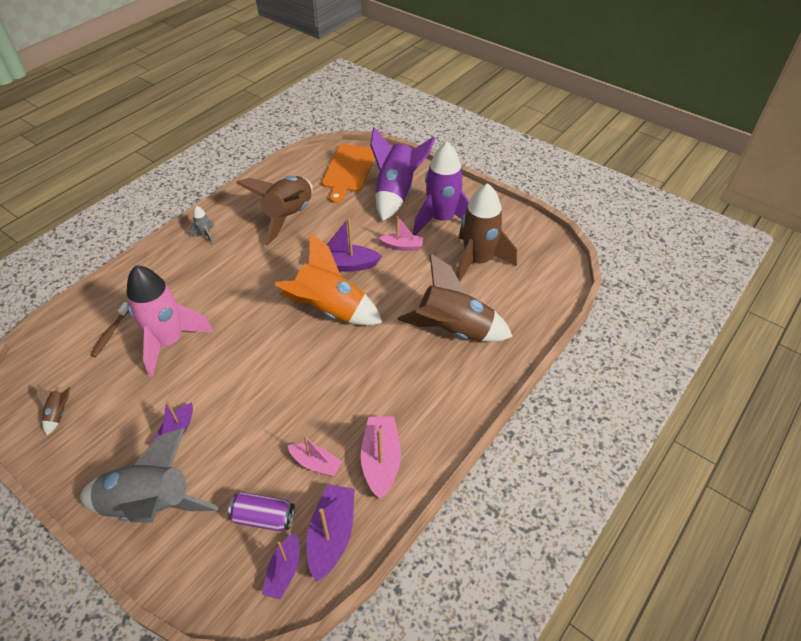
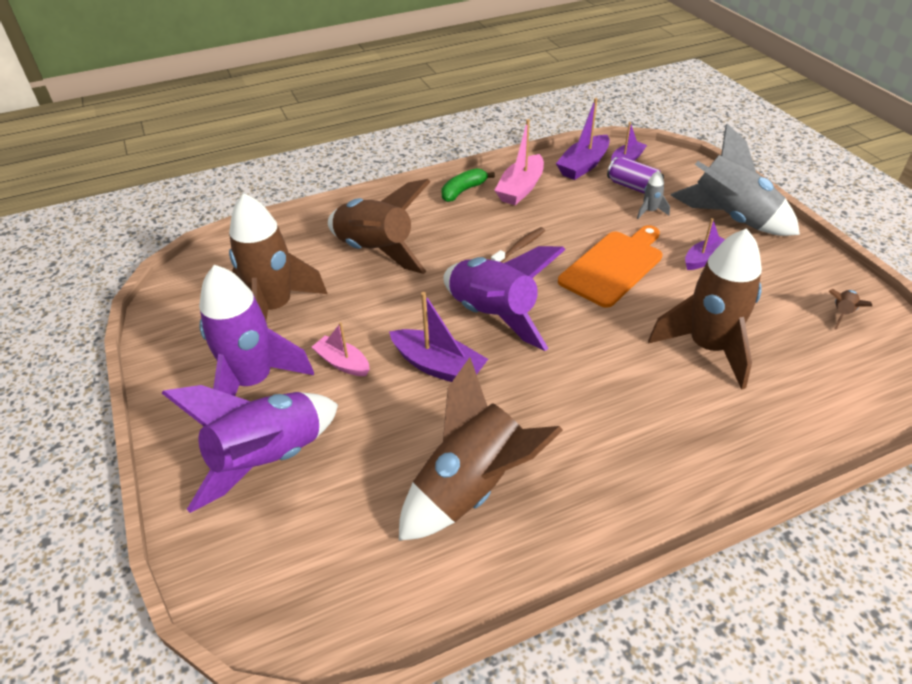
camera: 150 degrees left, 5 degrees down
(110, 333) = (792, 387): brown toothbrush -> brown toothbrush (519, 247)
(169, 342) = (707, 348): pink rocket -> brown rocket
(205, 235) = (631, 508): grey rocket -> grey rocket (650, 211)
(316, 463) = (576, 202): pink boat -> none
(330, 310) = (492, 315): orange rocket -> purple rocket
(348, 170) = (300, 557): orange cutting board -> orange cutting board (613, 266)
(434, 432) = (463, 191): none -> green banana

